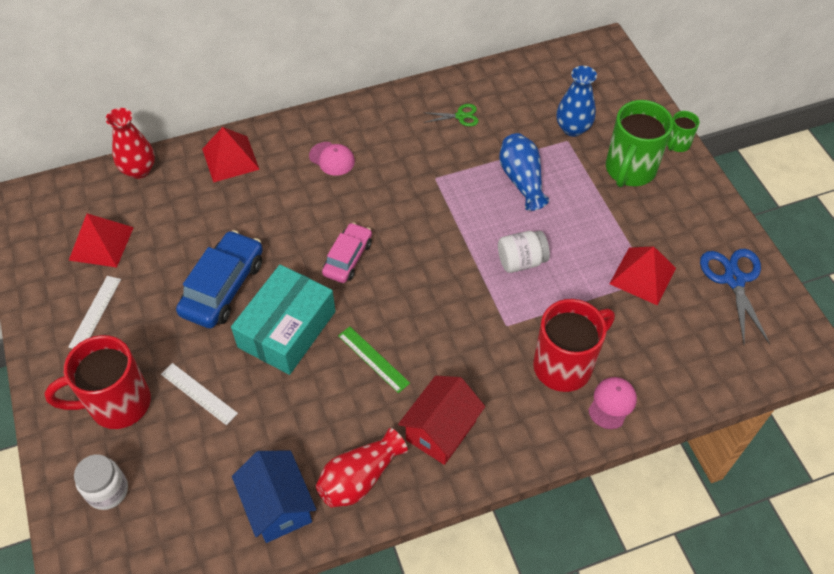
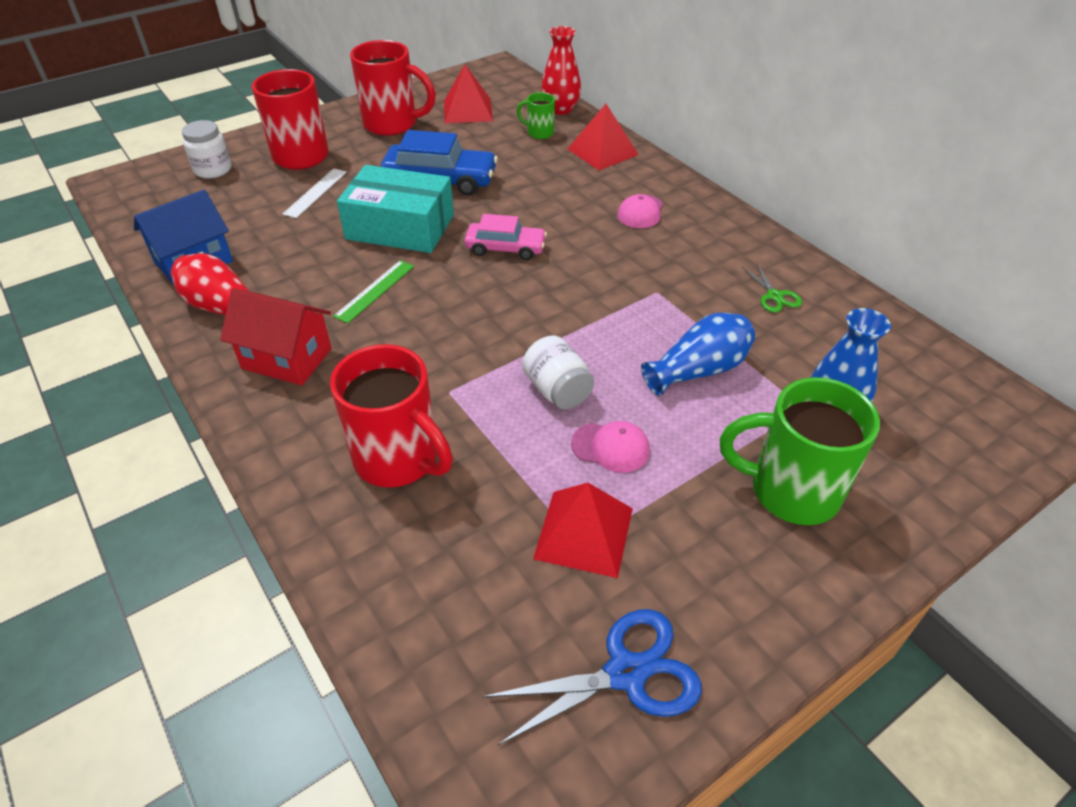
camera: 75 degrees right, 10 degrees down
(95, 312) = (392, 124): white ruler -> red mug
(612, 403) = (344, 521): pink cap -> pink cap (610, 447)
(677, 144) = (892, 552): green mug -> green mug (539, 133)

